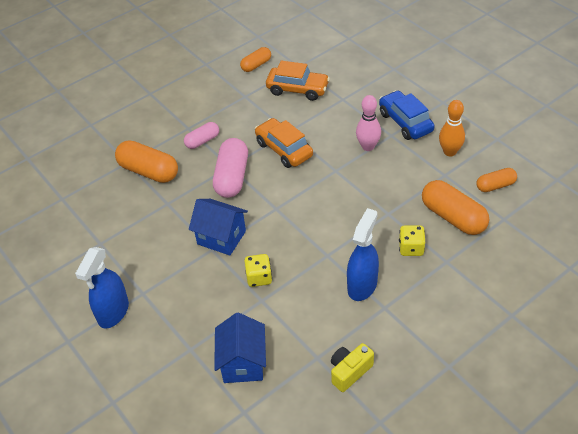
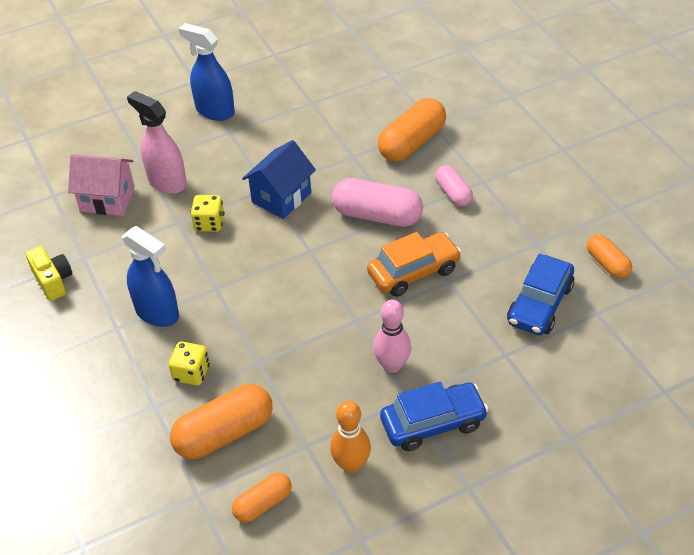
camera: 100 degrees right, 0 degrees up
(213, 323) = (167, 182): none -> pink spray bottle
(243, 363) = (107, 199): blue house -> pink house
(297, 89) = (539, 304): orange car -> blue car
(495, 186) = (263, 504): orange capsule -> orange capsule turned 60 degrees clockwise

